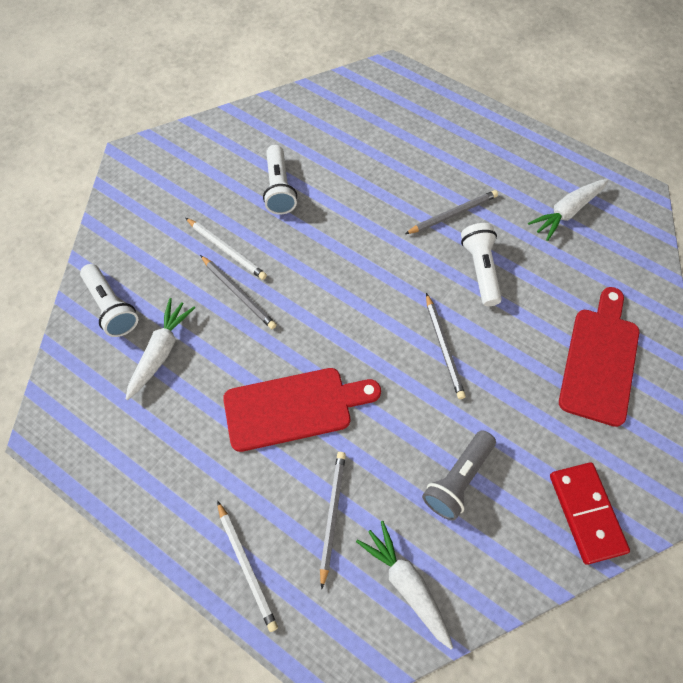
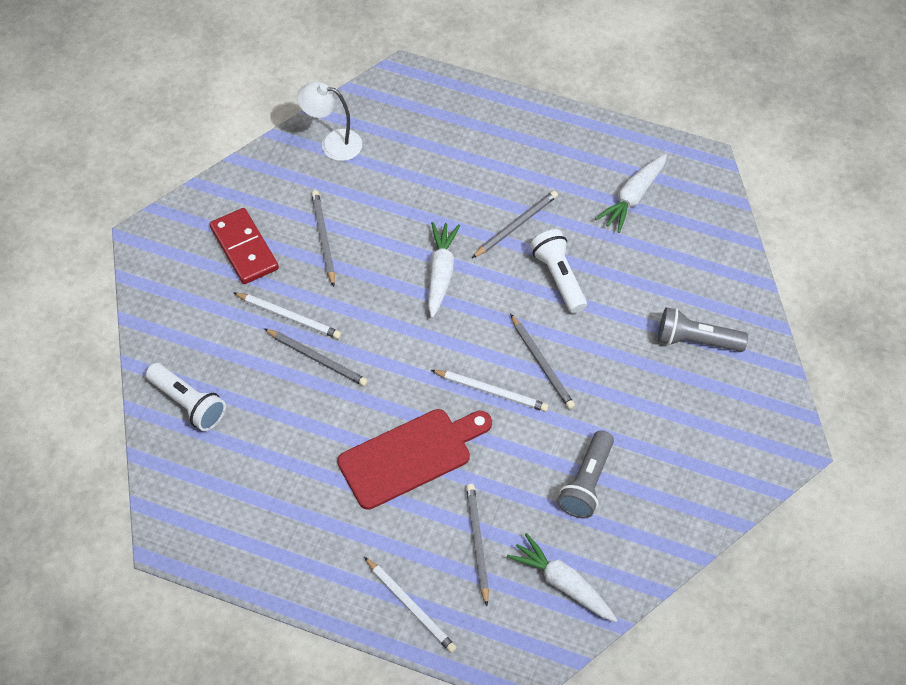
camera: 15 degrees left, 5 degrees down
(161, 352) = (257, 435): white carrot -> white carrot (440, 273)
(279, 188) = (323, 238): white flashlight -> grey pencil
(313, 112) = (333, 143): none -> white lamp
(388, 363) = (491, 391): none -> white pencil
(586, 513) = (712, 482): red domino -> red domino (244, 248)
(599, 360) = (696, 340): red cutting board -> grey flashlight

